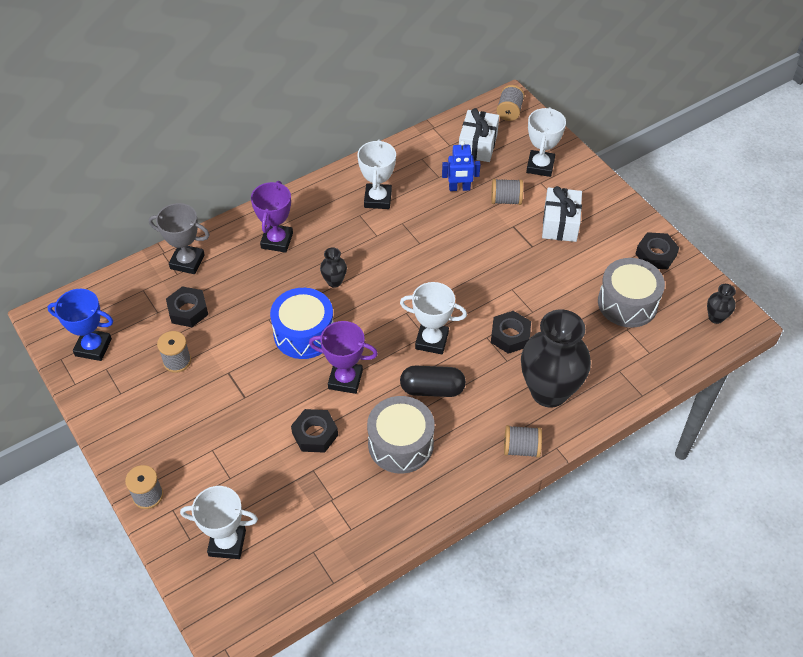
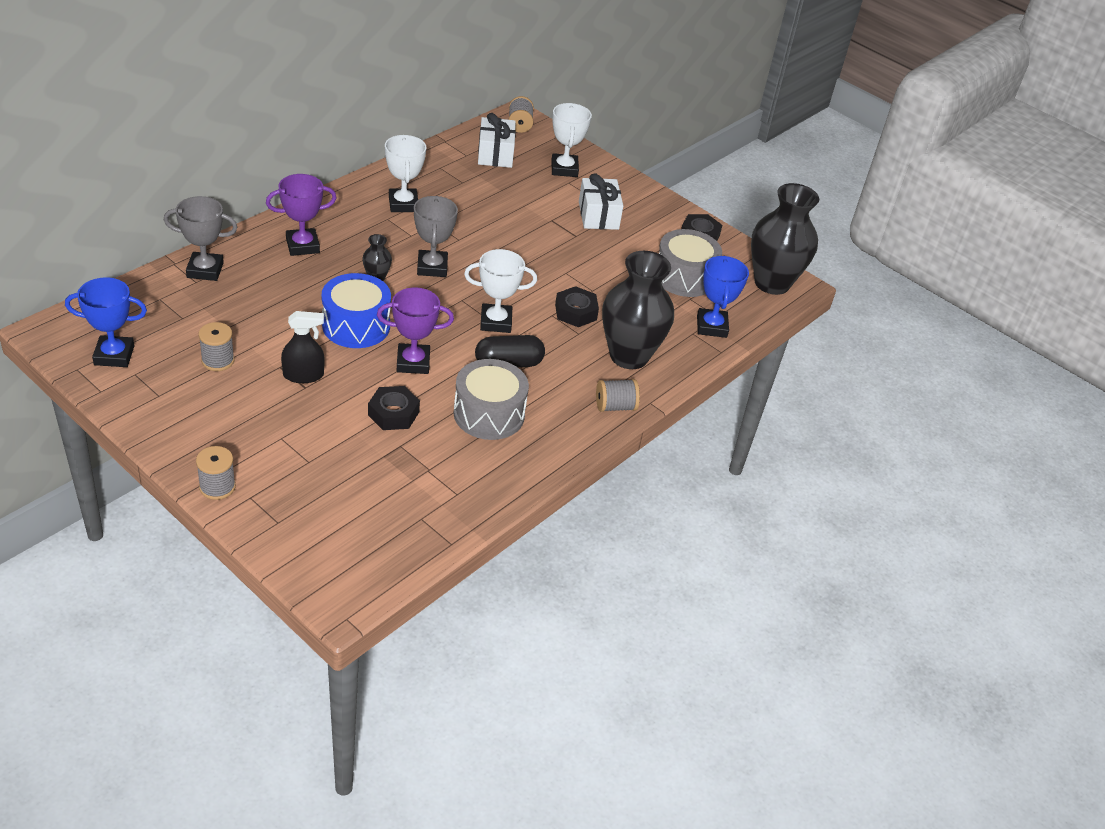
camera: 20 degrees left, 10 degrees down
(188, 311) = (218, 314): black nut -> none
(227, 543) = (322, 521): white trophy -> none
(246, 384) = (303, 375): none -> black spray bottle
(277, 241) = (302, 246): purple trophy -> purple trophy turned 75 degrees clockwise
(387, 273) = (432, 267): none -> grey trophy
(459, 188) = (487, 191): blue robot -> none
(506, 200) = (538, 198): grey spool -> none
(640, 364) = (711, 326): none -> blue trophy
(716, 317) = (772, 283): black vase -> black vase, size x2.35

